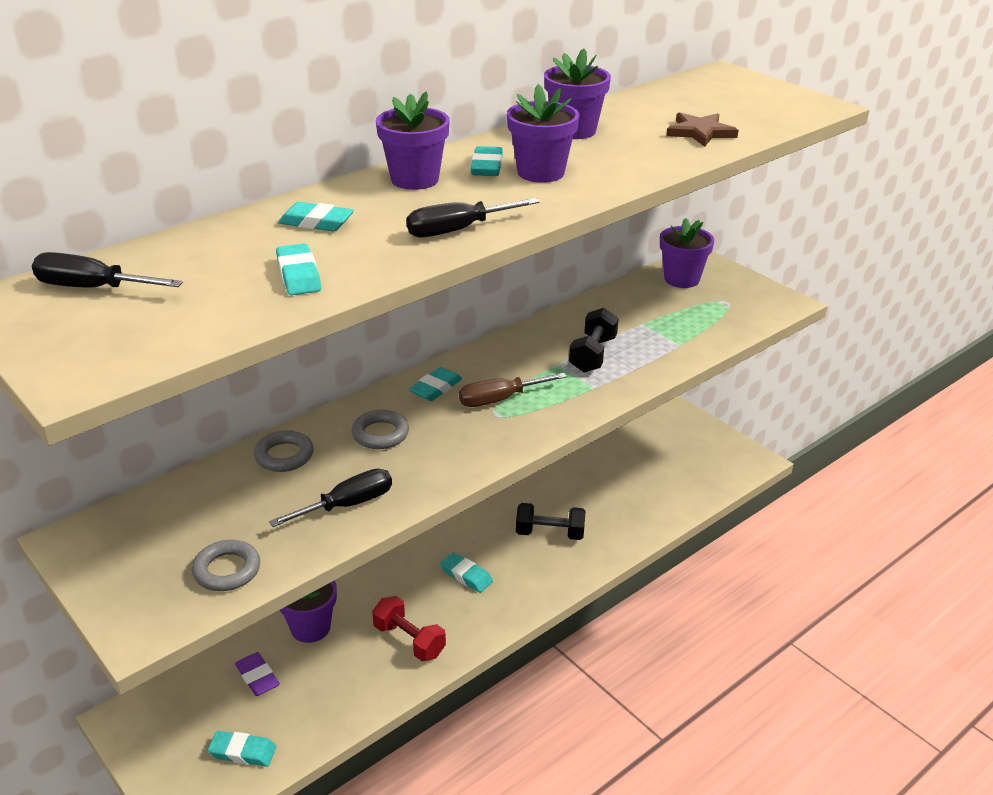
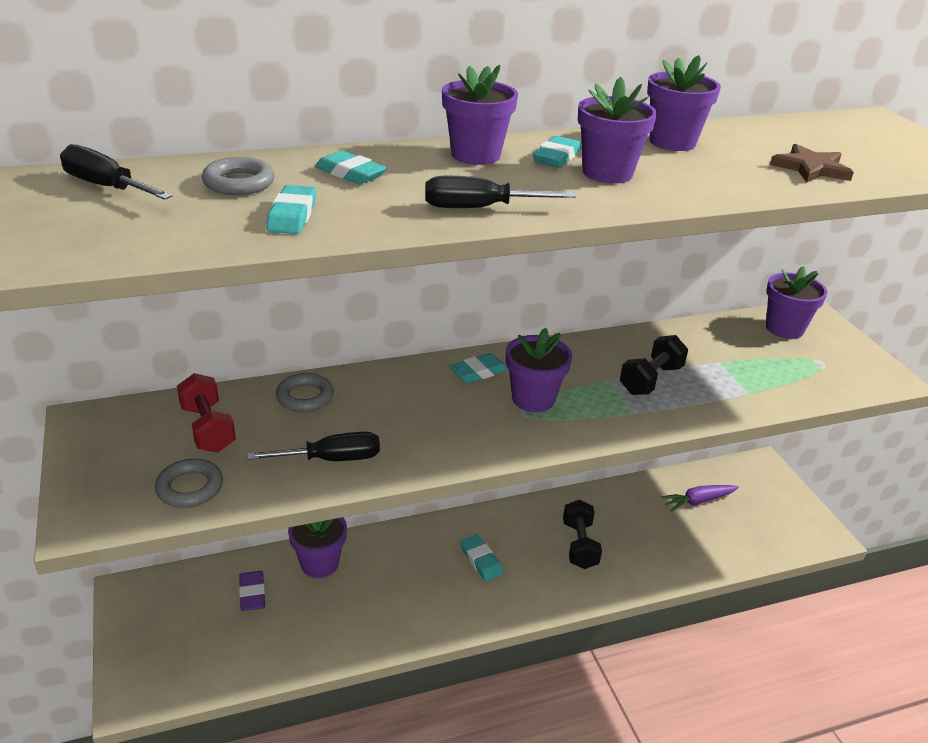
camera: 20 degrees right, 0 degrees up
(243, 752) = (204, 658): turquoise eraser -> none
(380, 434) = (402, 401): grey ring -> grey ring (239, 183)
(409, 640) = (399, 605): red dumbbell -> red dumbbell (208, 428)
(499, 399) = (533, 399): brown screwdriver -> purple flower pot
(550, 533) = (579, 545): black dumbbell -> black dumbbell turned 60 degrees clockwise
(636, 462) = (698, 501): none -> purple carrot

